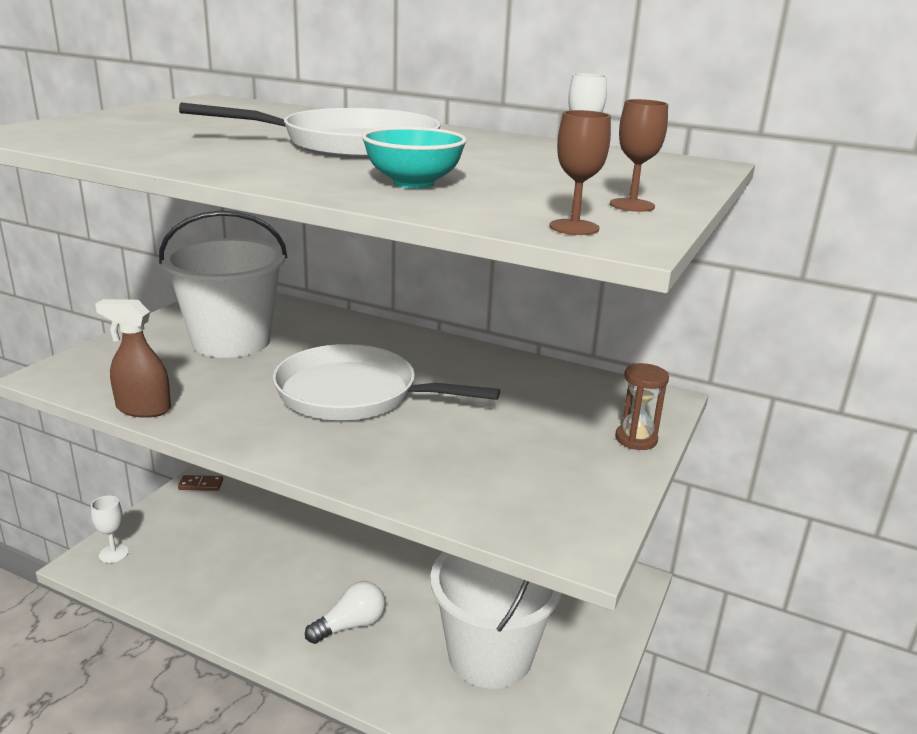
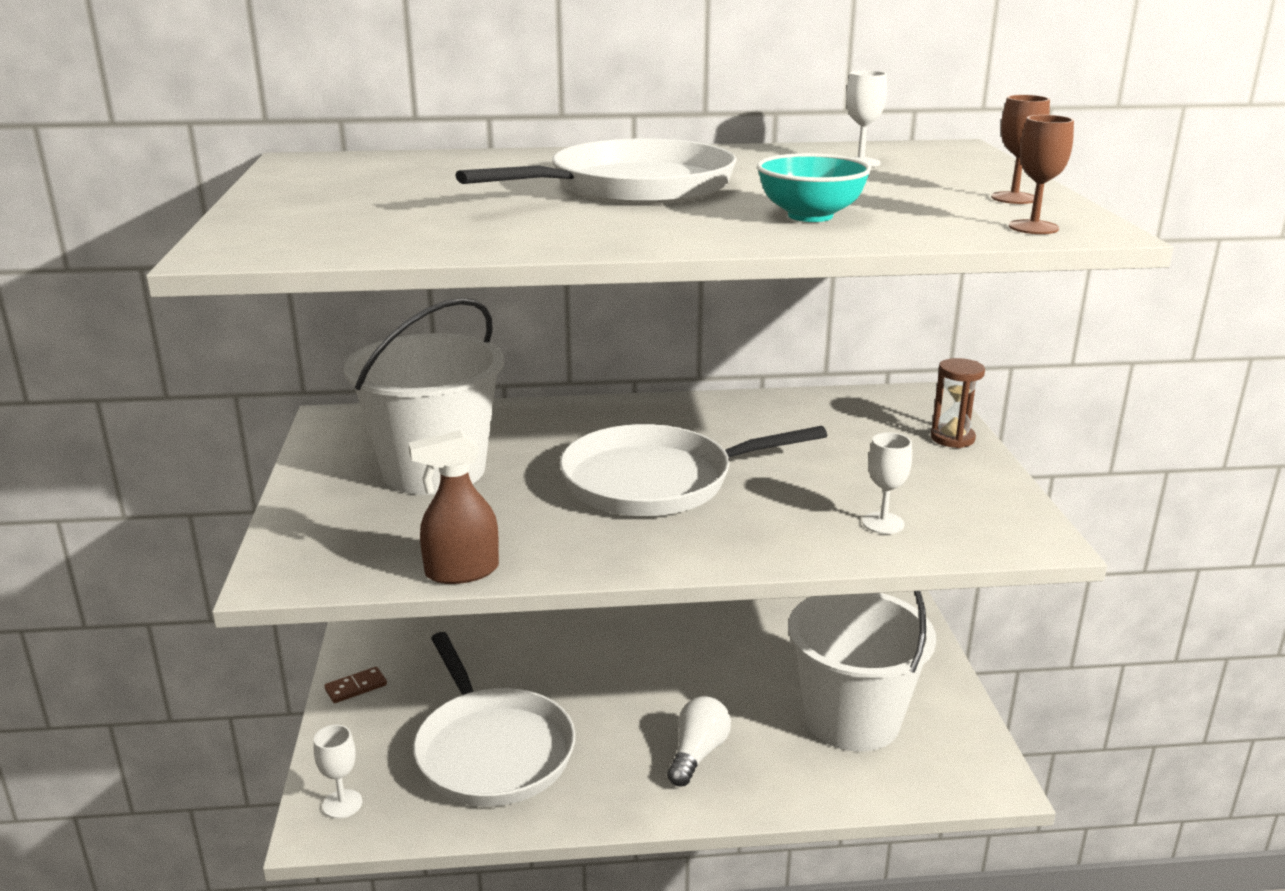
camera: 30 degrees left, 0 degrees up
(228, 560) = (492, 750): none -> white pan
(470, 484) = (883, 523): none -> white goblet

